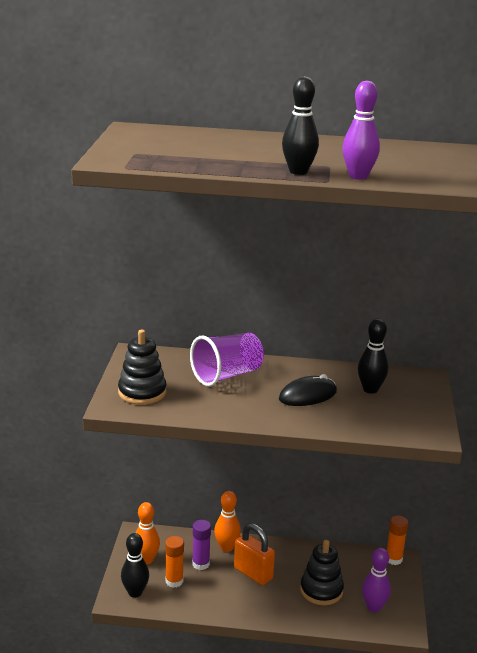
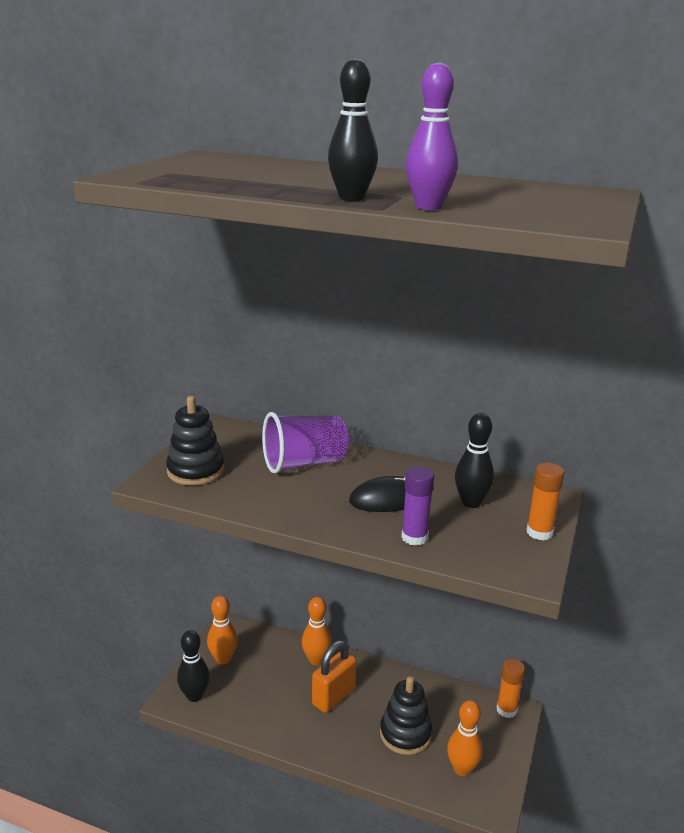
camera: 15 degrees right, 0 degrees up
(174, 581) = (242, 690): orange glue stick -> orange glue stick (539, 532)
(201, 564) = (280, 674): purple glue stick -> purple glue stick (414, 537)
(253, 573) = (333, 697): orange padlock -> orange padlock turned 75 degrees clockwise
(374, 607) = (462, 769): purple bowling pin -> orange bowling pin

